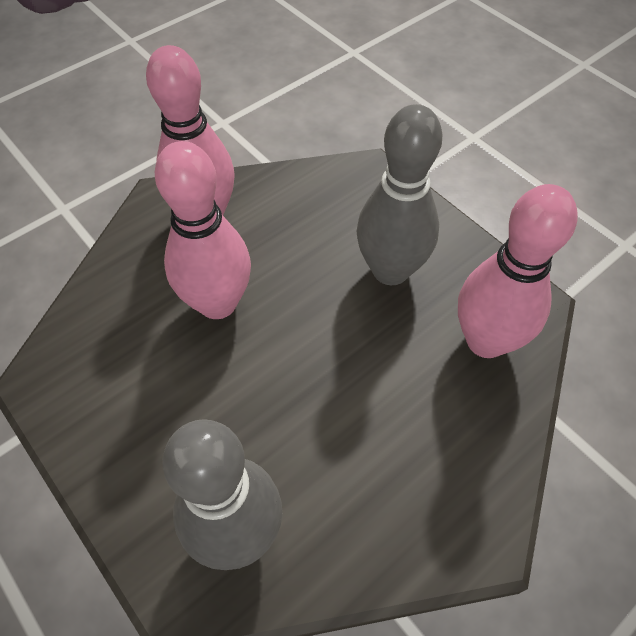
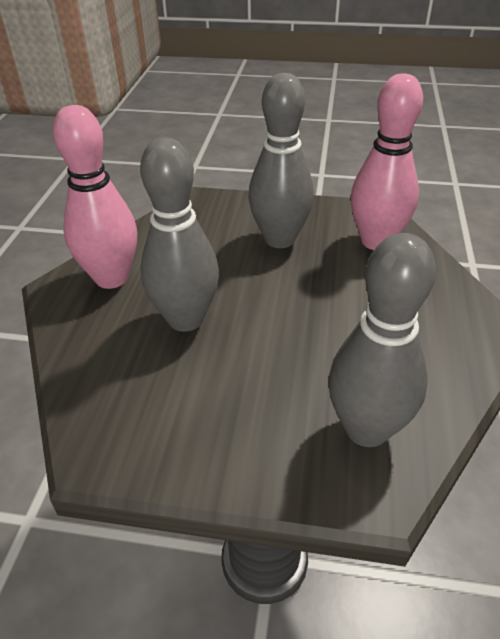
camera: 40 degrees left, 15 degrees down
(217, 303) = (186, 319): pink bowling pin -> grey bowling pin

